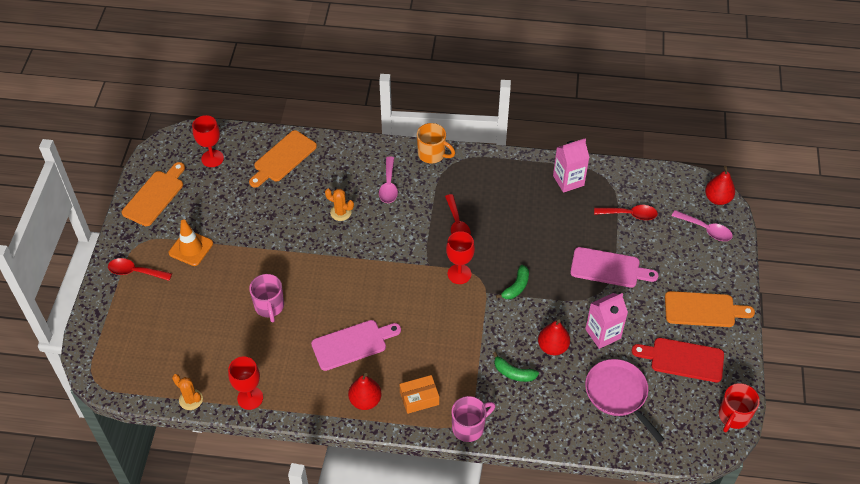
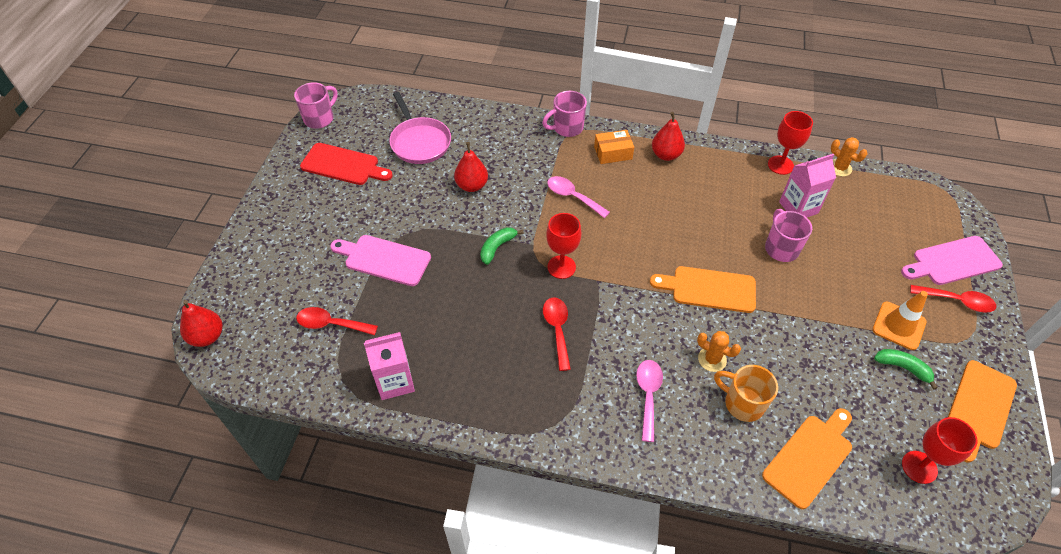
camera: 175 degrees left, 0 degrees up
(352, 344) = (682, 204): pink cutting board -> pink cutting board (953, 262)
(432, 154) = (583, 444): orange mug -> orange mug (742, 403)
(513, 373) = (517, 166): green banana -> green banana (902, 368)
(603, 334) = (415, 193): pink carton -> pink carton (798, 207)
(703, 309) = (298, 208): orange cutting board -> orange cutting board (709, 289)
(706, 229) = (245, 296): pink spoon -> pink spoon (572, 197)
(733, 416) = (320, 118): red mug -> pink mug

